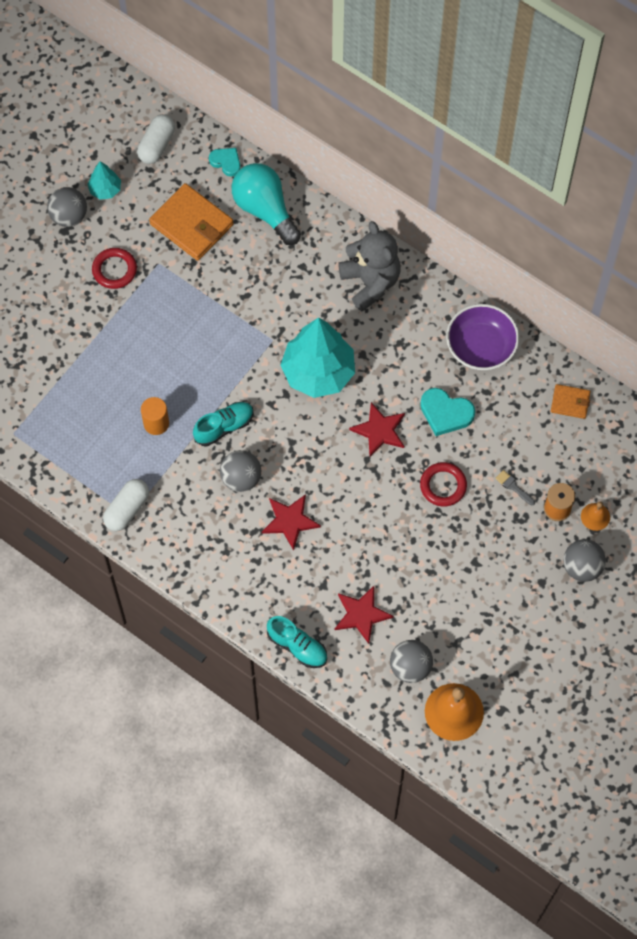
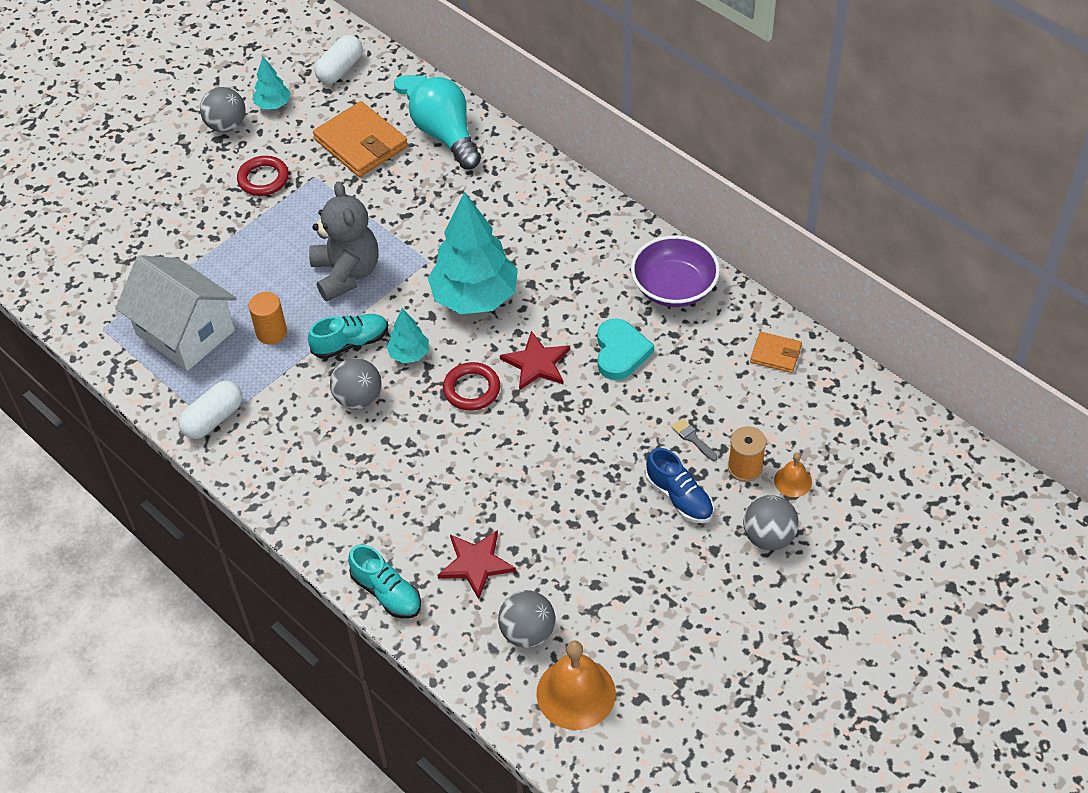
camera: 10 degrees right, 15 degrees down
(84, 430) = (185, 332): none -> white house
(274, 432) = (409, 354): none -> turquoise tree
(290, 521) = (407, 450): red star -> none
(370, 282) = (554, 213): grey teddy bear -> grey teddy bear (346, 274)
(443, 486) = (604, 429): red ring -> red ring (471, 389)
(445, 413) = (620, 352): turquoise heart -> turquoise heart turned 120 degrees counterclockwise
(509, 540) = (679, 497): none -> blue shoe

